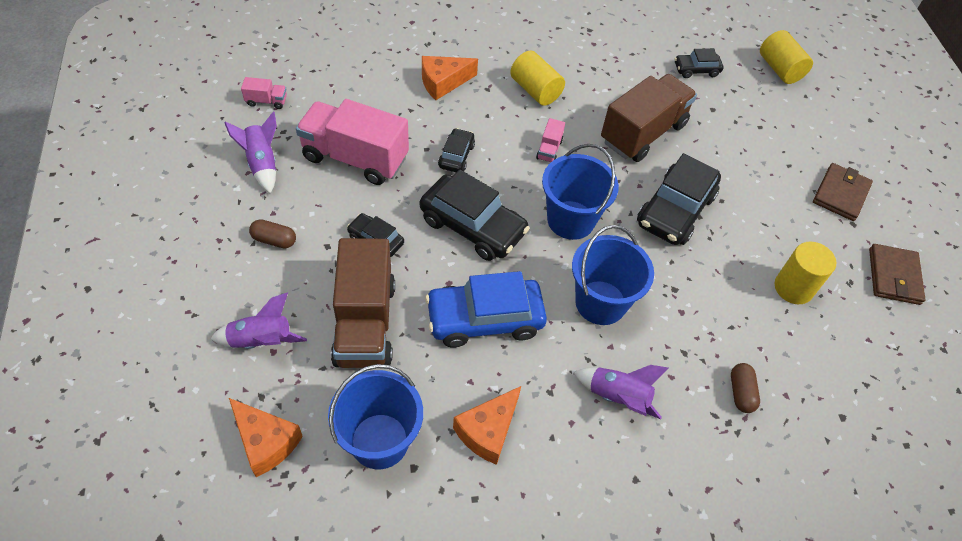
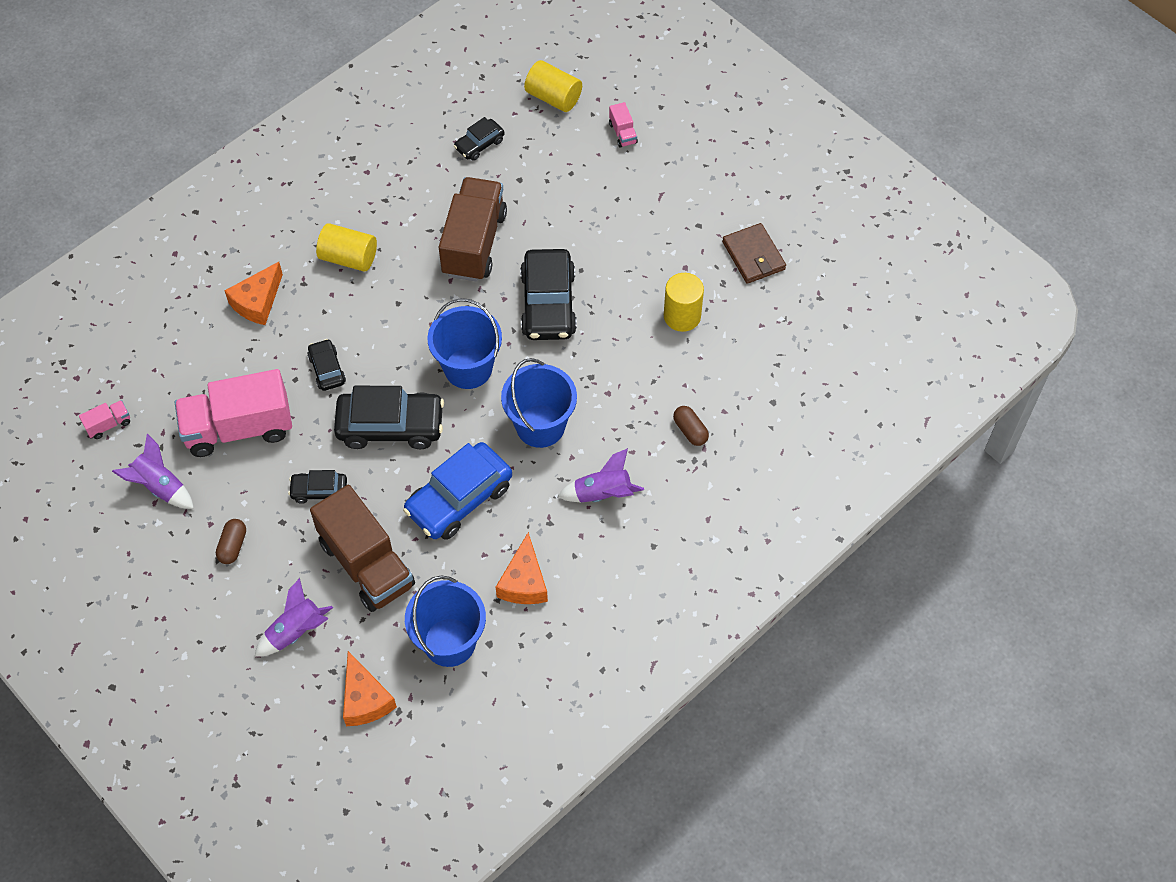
camera: 30 degrees left, 5 degrees up
(266, 442) = (365, 699): orange cheese -> orange cheese turned 60 degrees clockwise
(274, 240) = (233, 546): brown capsule -> brown capsule turned 60 degrees counterclockwise
(549, 150) = (403, 312): pink truck -> pink truck (623, 133)
(840, 194) = (674, 202): brown wallet -> none

